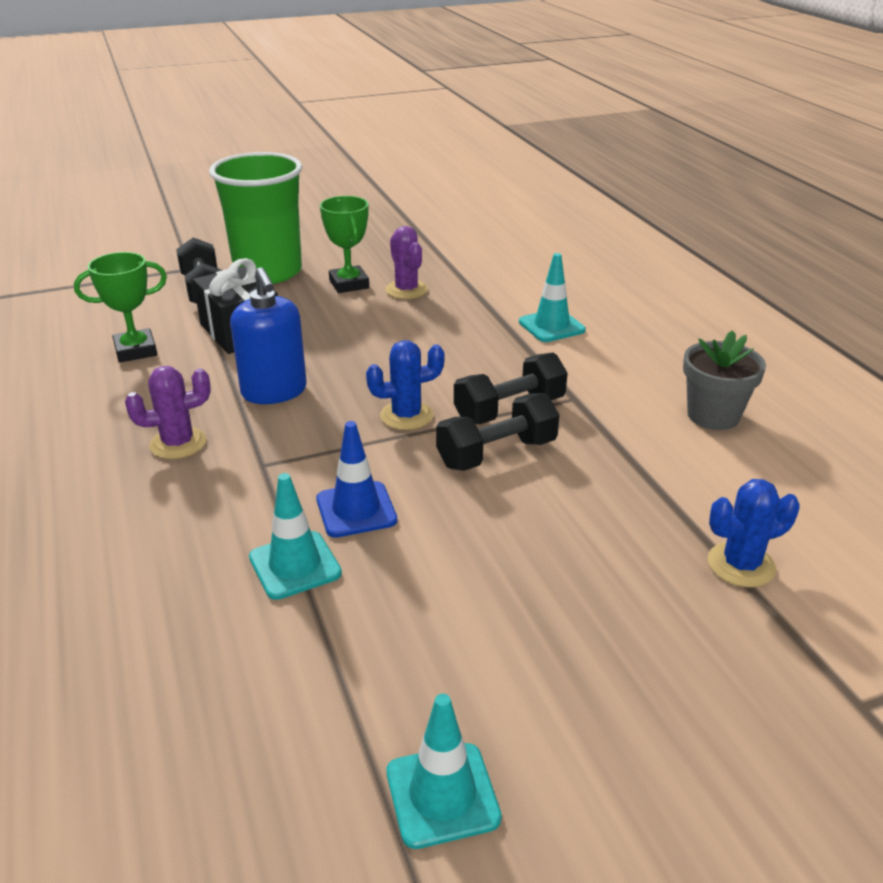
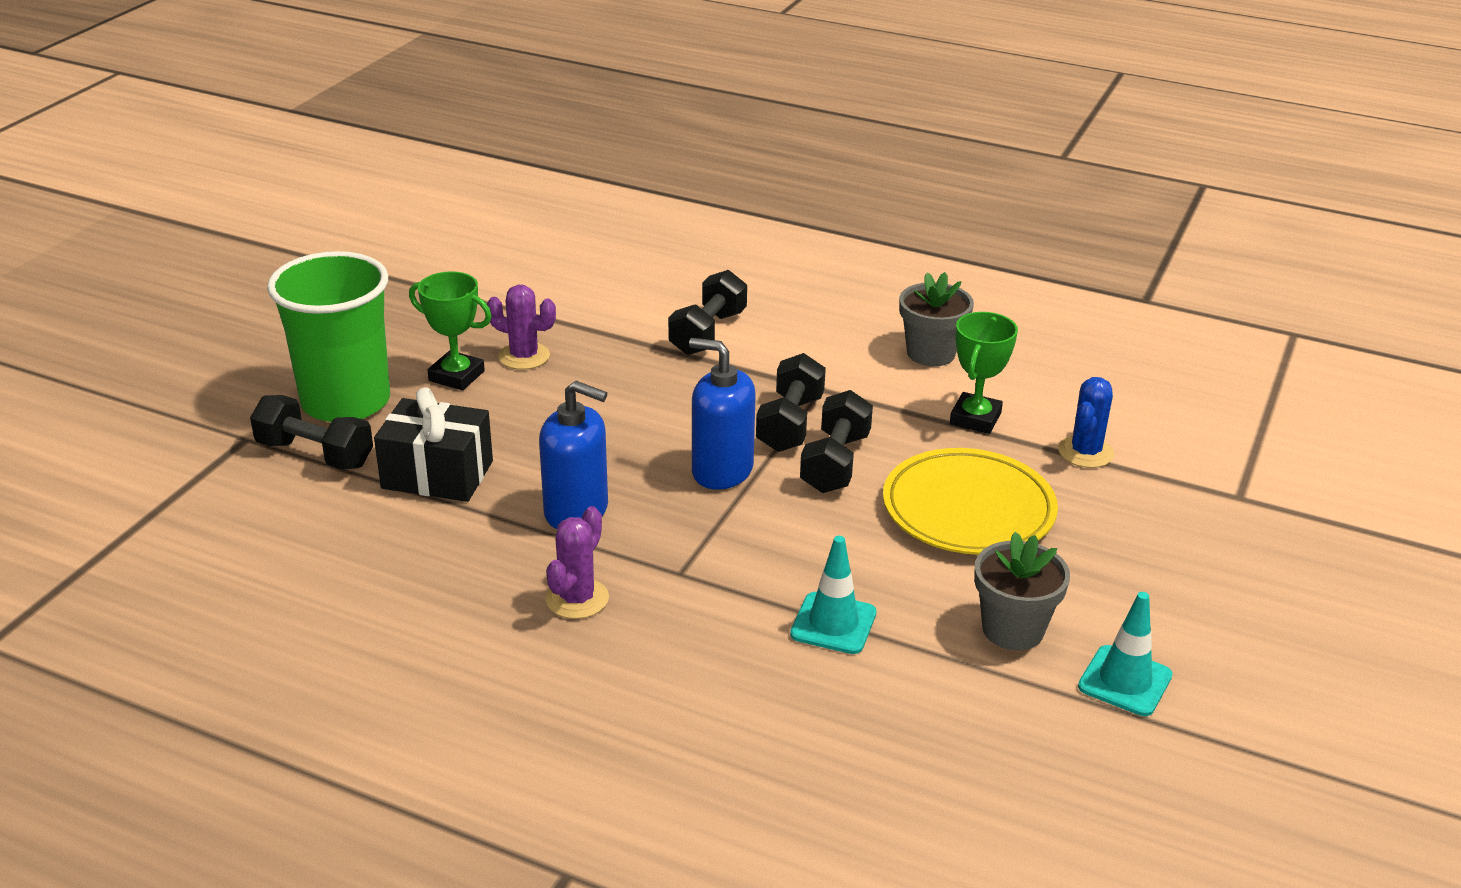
camera: 45 degrees left, 0 degrees up
(136, 350) = (366, 547): green trophy -> green trophy (975, 418)
(356, 510) = (808, 561): blue traffic cone -> none
(406, 415) = (722, 471): blue cactus -> blue soap dispenser
(420, 669) = (1013, 629): none -> grey flower pot
(547, 548) = (968, 509): none -> yellow plate
(551, 326) = (708, 333): turquoise traffic cone -> black dumbbell

